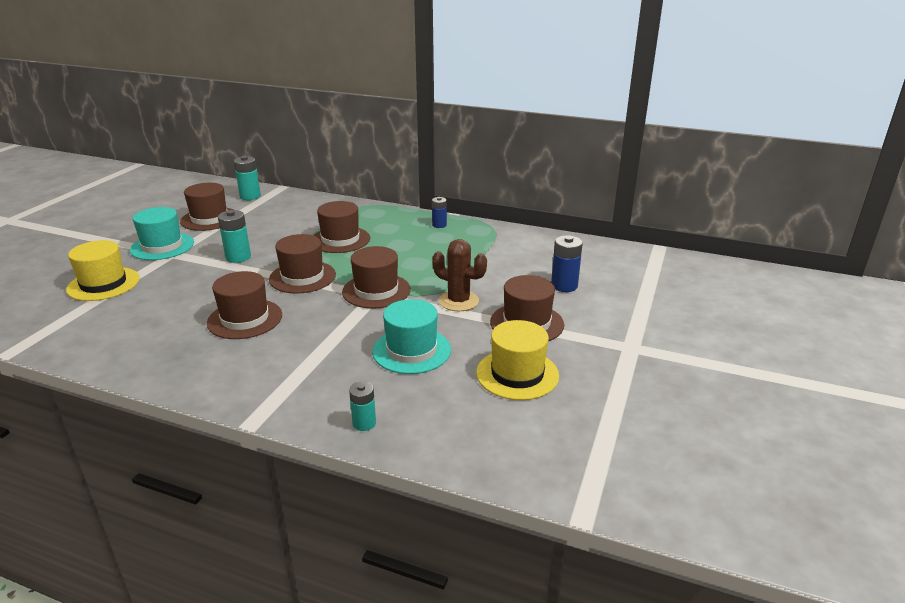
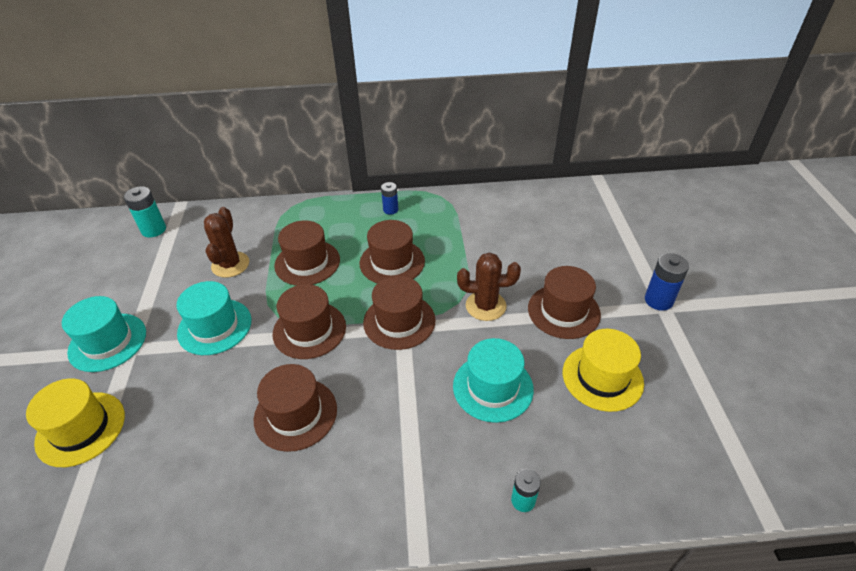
camera: 25 degrees left, 15 degrees up
(209, 219) = (132, 280): brown hat -> brown hat (392, 262)
(238, 257) = (214, 326): turquoise battery -> turquoise hat
(283, 227) = (230, 265): none -> brown cactus
(564, 286) = (559, 252): blue battery -> blue battery (658, 300)

